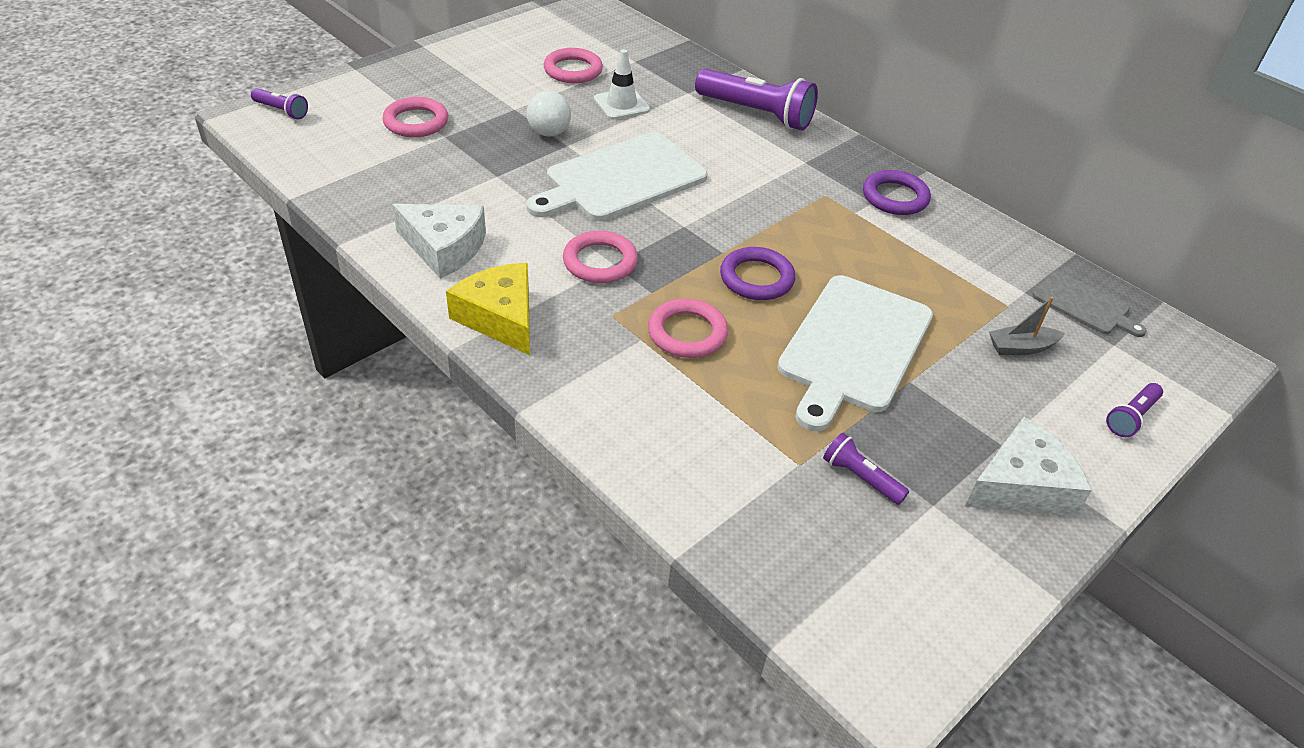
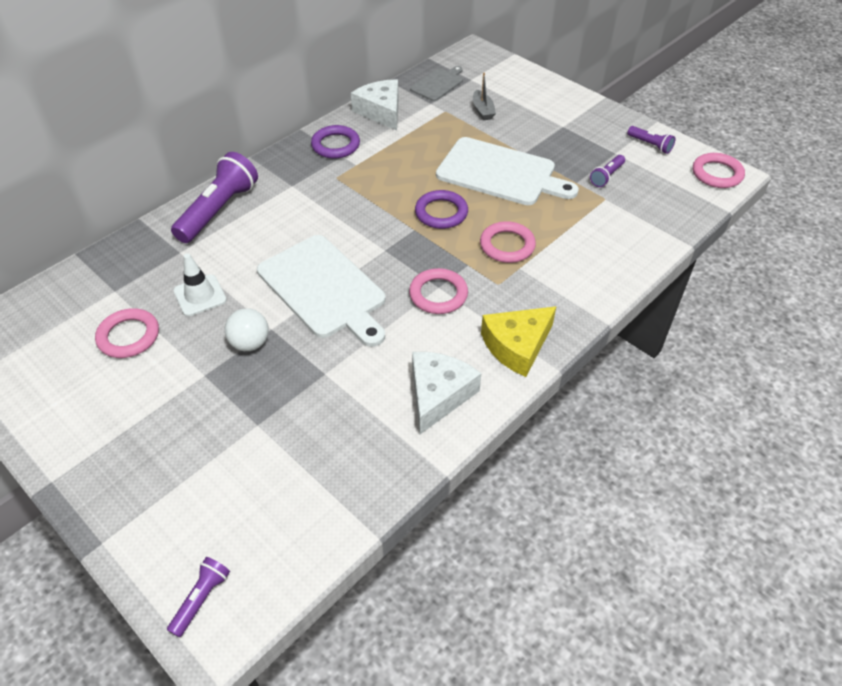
camera: 90 degrees left, 5 degrees up
(416, 122) = (229, 455): pink ring -> pink ring (717, 174)
(1021, 485) = (590, 123): white cheese -> white cheese (381, 111)
(1131, 417) = (528, 83): purple flashlight -> purple flashlight (650, 145)

